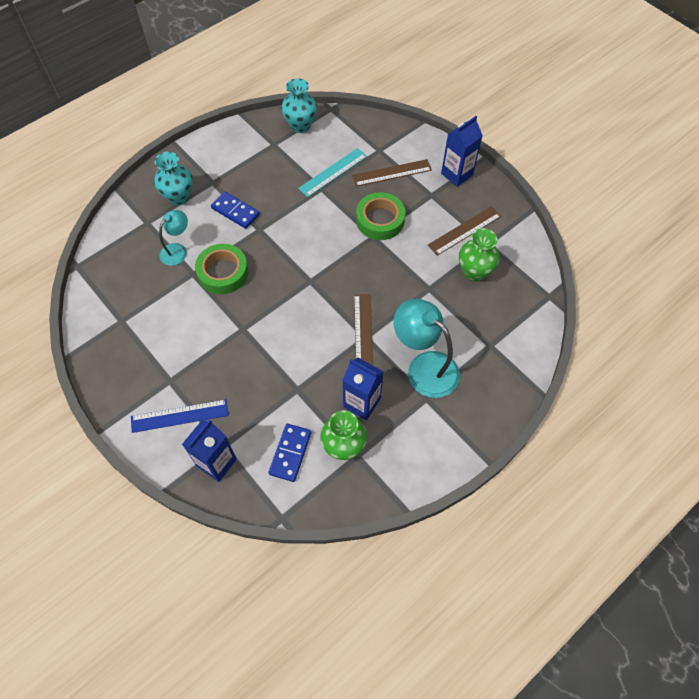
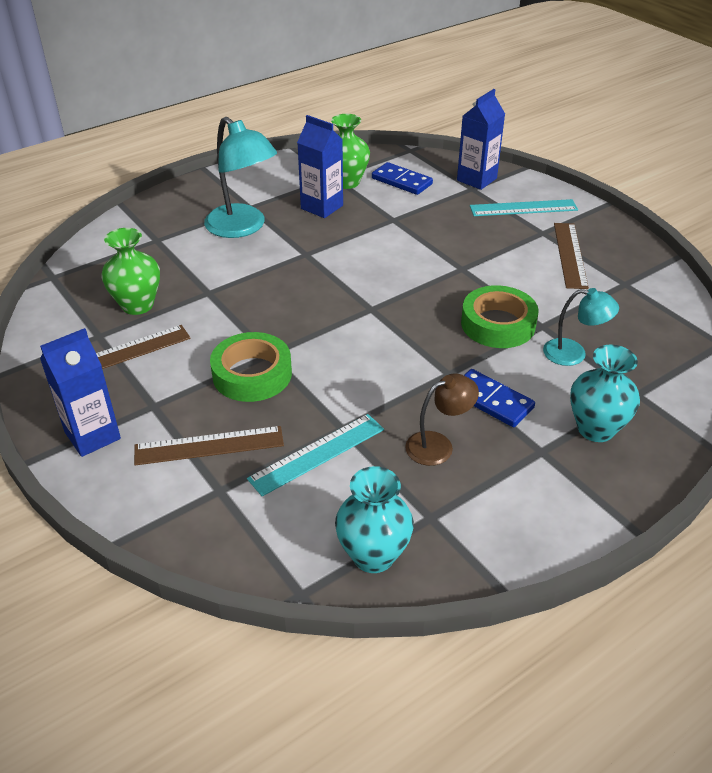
camera: 175 degrees left, 20 degrees down
(177, 250) = (573, 354): turquoise lamp -> turquoise lamp turned 120 degrees counterclockwise
(179, 416) = (523, 208): blue ruler -> turquoise ruler
(268, 181) = (438, 445): none -> brown lamp
(290, 453) = (402, 181): blue domino -> blue domino turned 75 degrees counterclockwise
(363, 333) = (308, 257): brown ruler -> brown ruler (570, 255)

